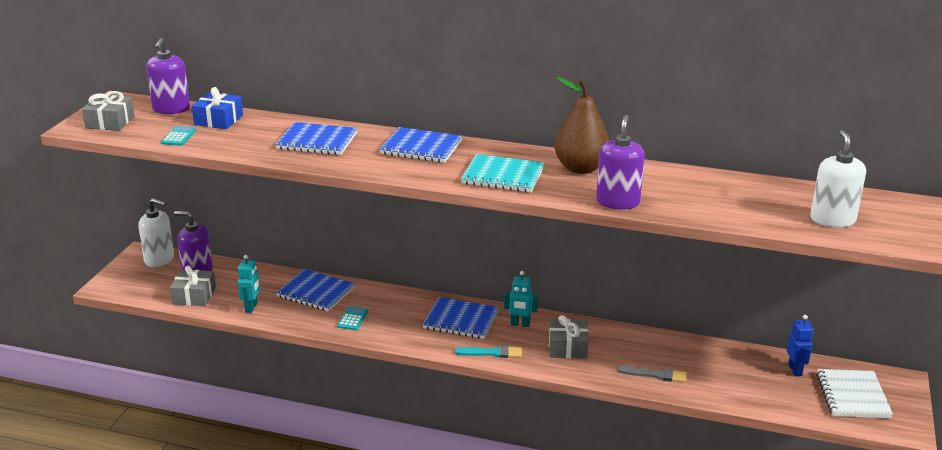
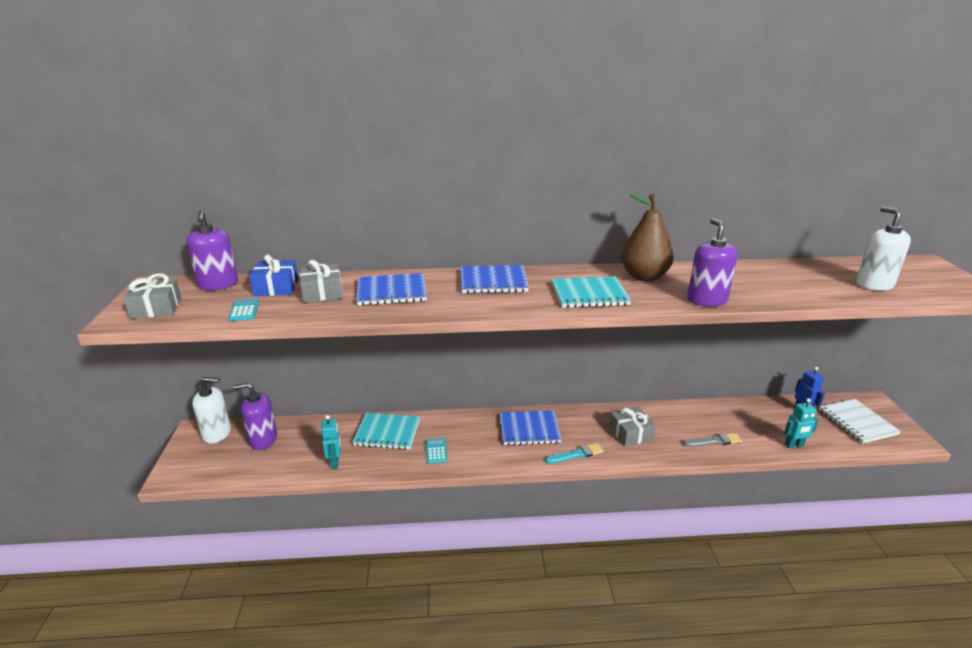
camera: 20 degrees left, 0 degrees up
(194, 296) = (271, 464): grey gift -> grey gift (322, 292)
(316, 292) = (387, 433): blue notebook -> turquoise notebook
(520, 324) = (579, 421): turquoise robot -> turquoise robot (794, 445)

